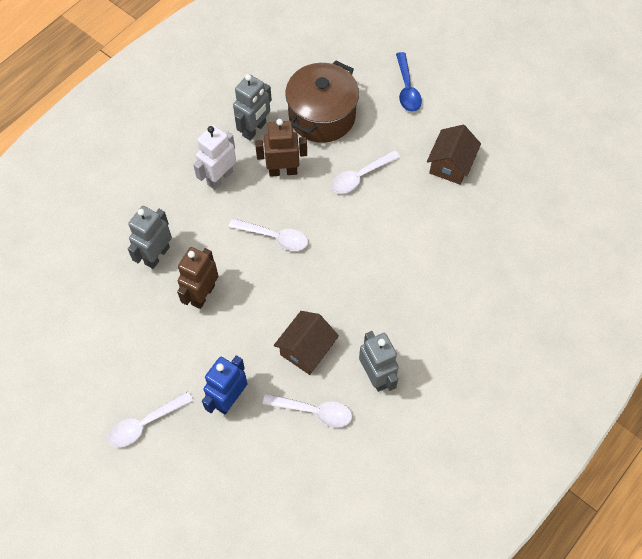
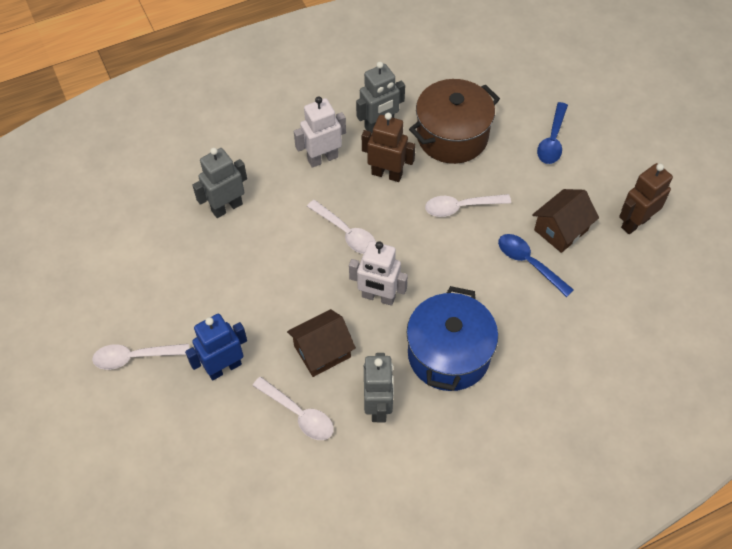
camera: 25 degrees right, 5 degrees down
(202, 294) = (250, 260): brown robot -> brown robot (635, 223)
(330, 283) = (378, 297): none -> white robot
(412, 308) = (448, 354): none -> blue pot
(438, 203) = (529, 263): none -> blue spoon

